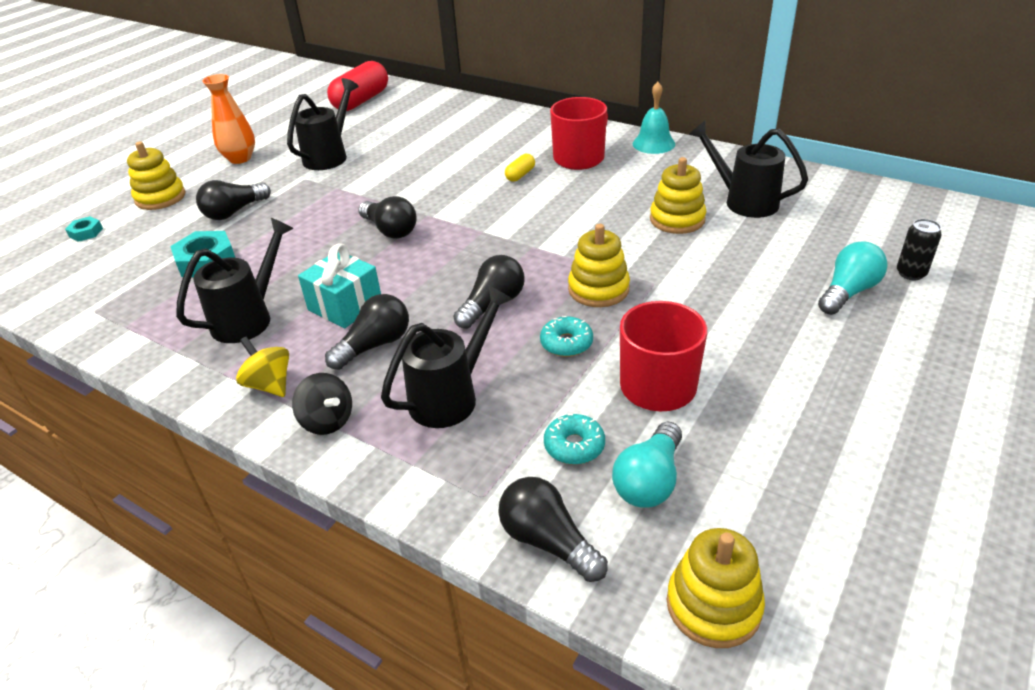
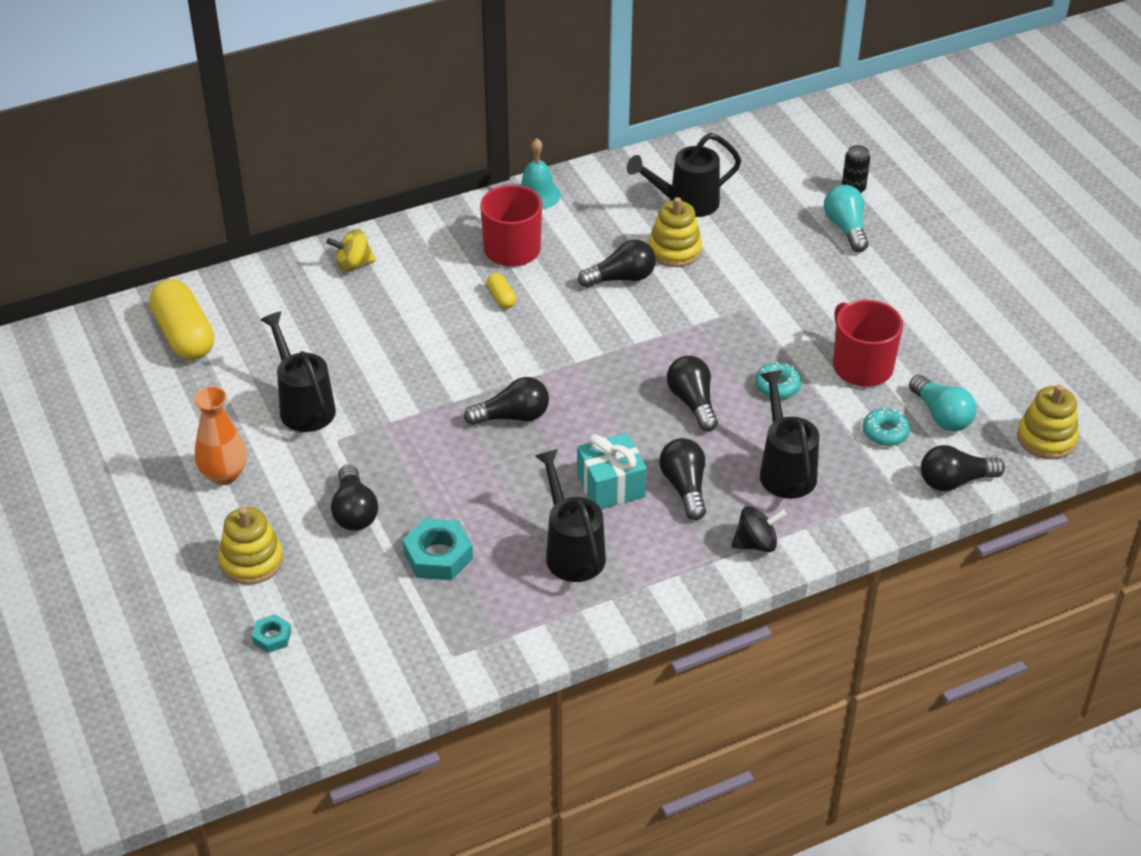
camera: 60 degrees left, 5 degrees up
(269, 384) = (682, 563): yellow spinning top -> yellow spinning top (353, 264)
(361, 101) = (184, 335): red capsule -> yellow capsule
(598, 289) = (727, 339): yellow stacking toy -> none
(608, 211) = (621, 278): none -> black light bulb

